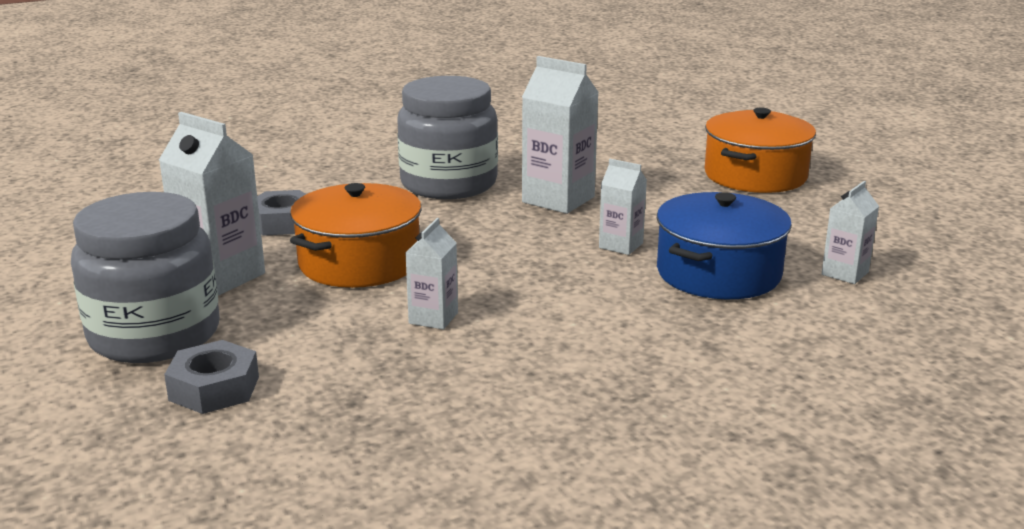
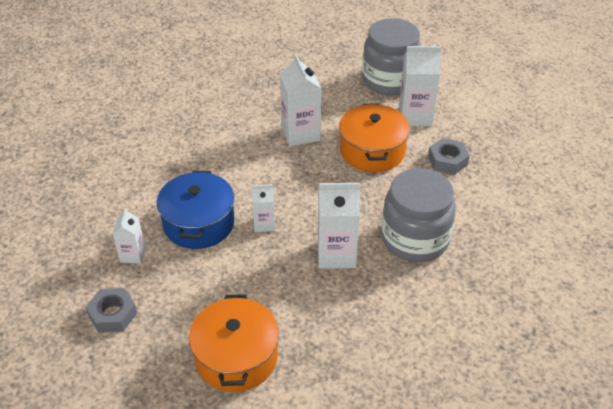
camera: 145 degrees right, 20 degrees up
(214, 388) = (335, 72): grey nut -> grey nut (113, 314)
(433, 318) = (300, 133): white carton -> white carton, size x1.75

